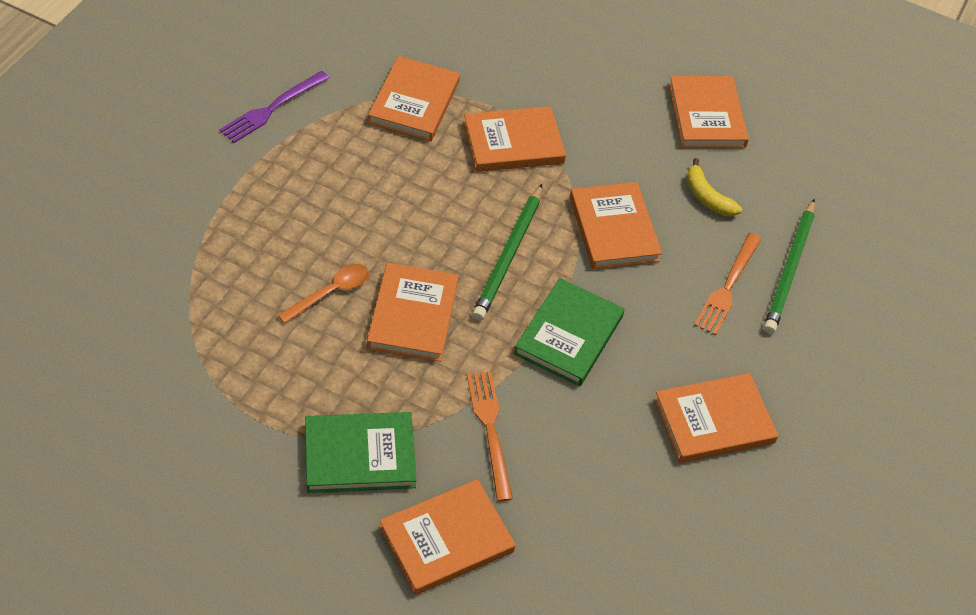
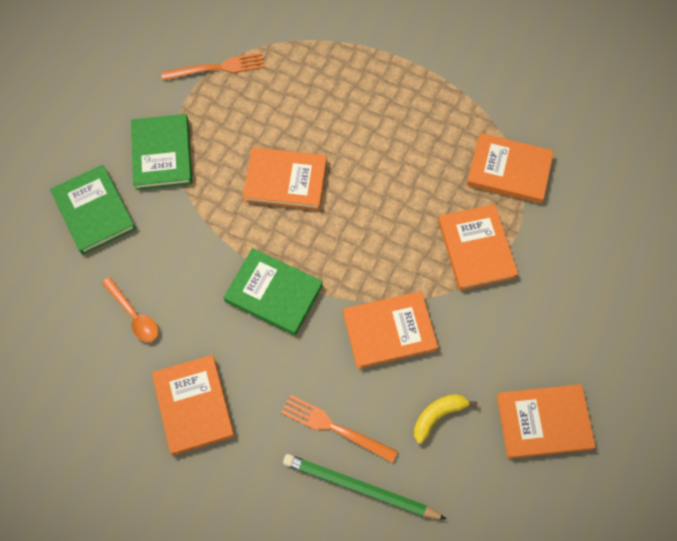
camera: 95 degrees right, 15 degrees up
(272, 108) = (481, 71): purple fork -> none
(330, 293) = (302, 125): orange spoon -> orange spoon (134, 315)
(446, 539) = (94, 211): orange book -> green book
(490, 429) = (184, 237): orange fork -> orange fork (217, 68)
(509, 255) = (351, 247): green pencil -> none

